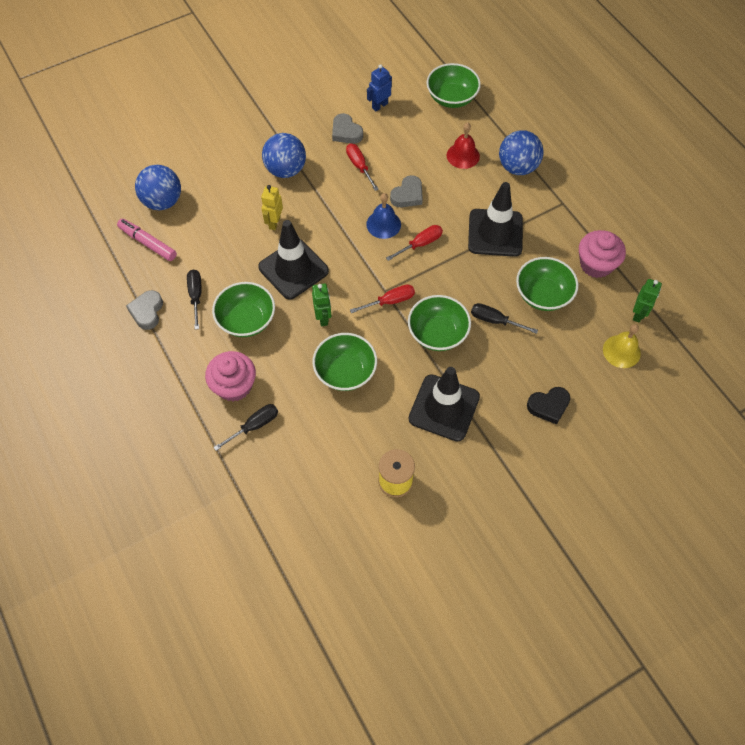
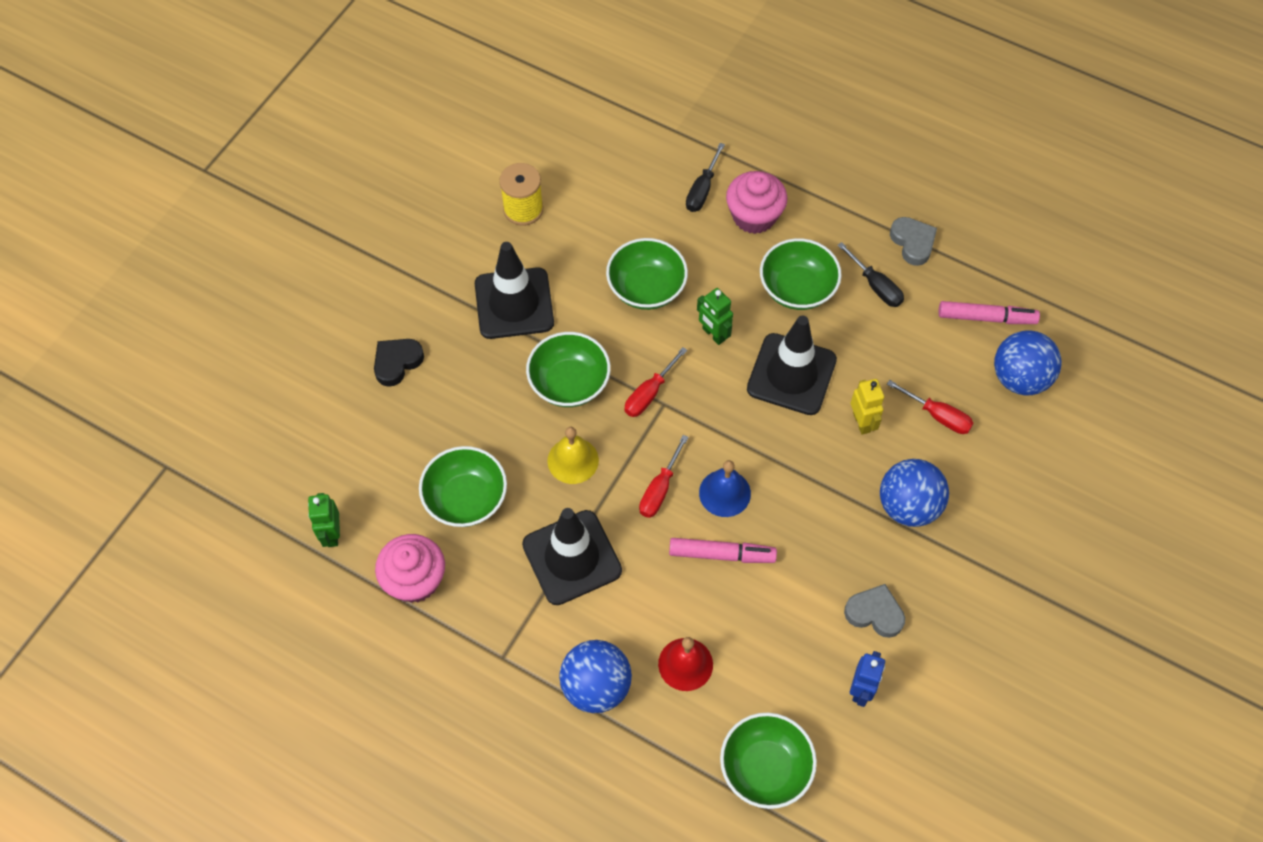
camera: 150 degrees right, 0 degrees up
(359, 166) = (816, 565): red screwdriver -> red screwdriver (937, 415)
(407, 195) = (721, 554): grey heart -> pink marker
(495, 320) = (509, 433): black screwdriver -> none
(621, 351) = (336, 472): yellow bell -> yellow bell (573, 460)

